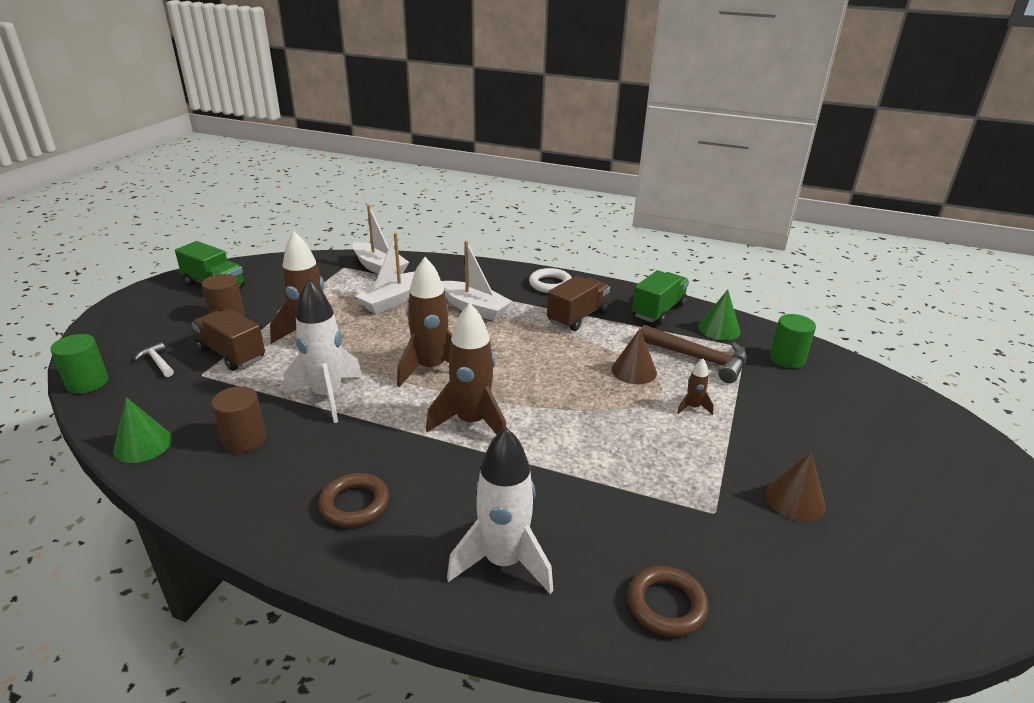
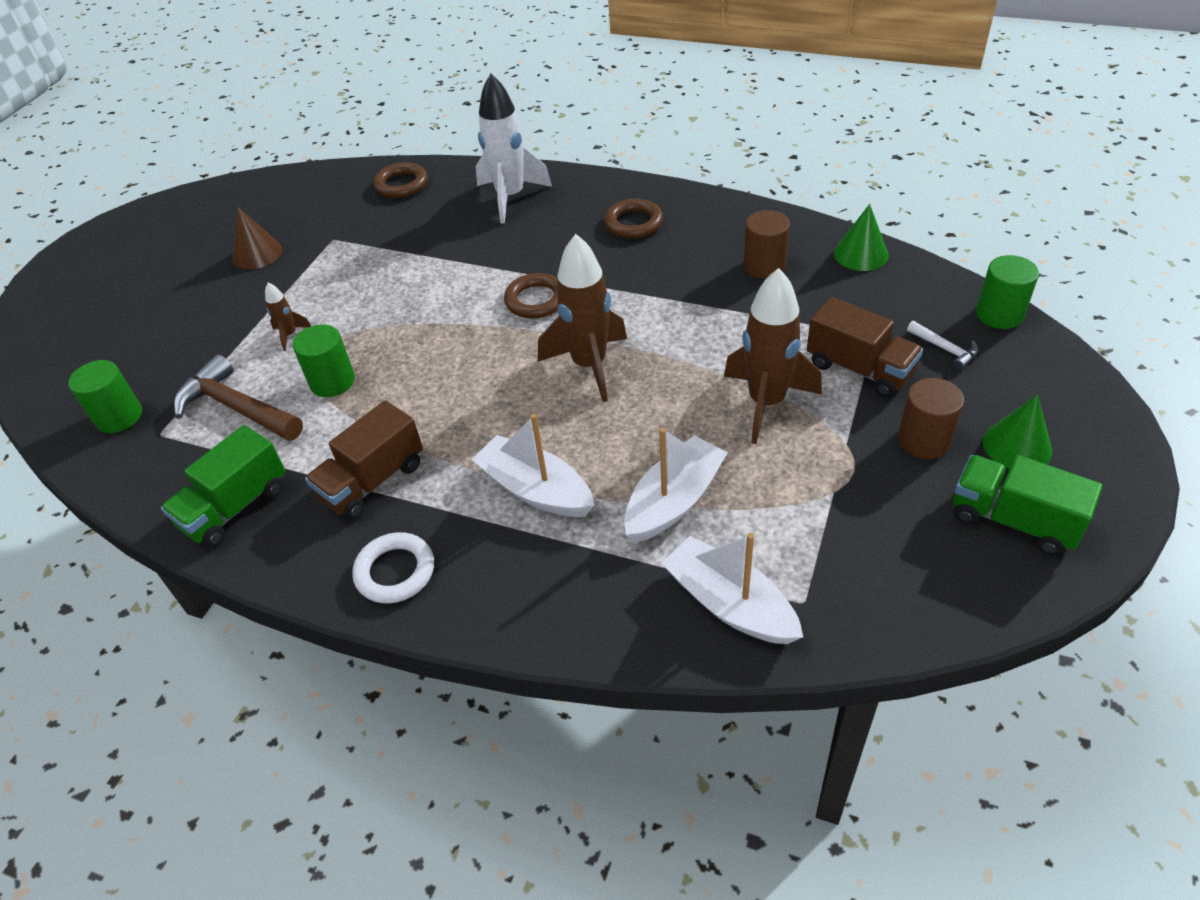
camera: 175 degrees left, 15 degrees up
(327, 396) = (703, 319): white rocket -> none
(472, 422) = (536, 300): brown rocket -> brown ring
(634, 371) = (332, 381): brown cone -> green cylinder
(719, 329) = (168, 469): green cone -> green cone (1017, 446)

